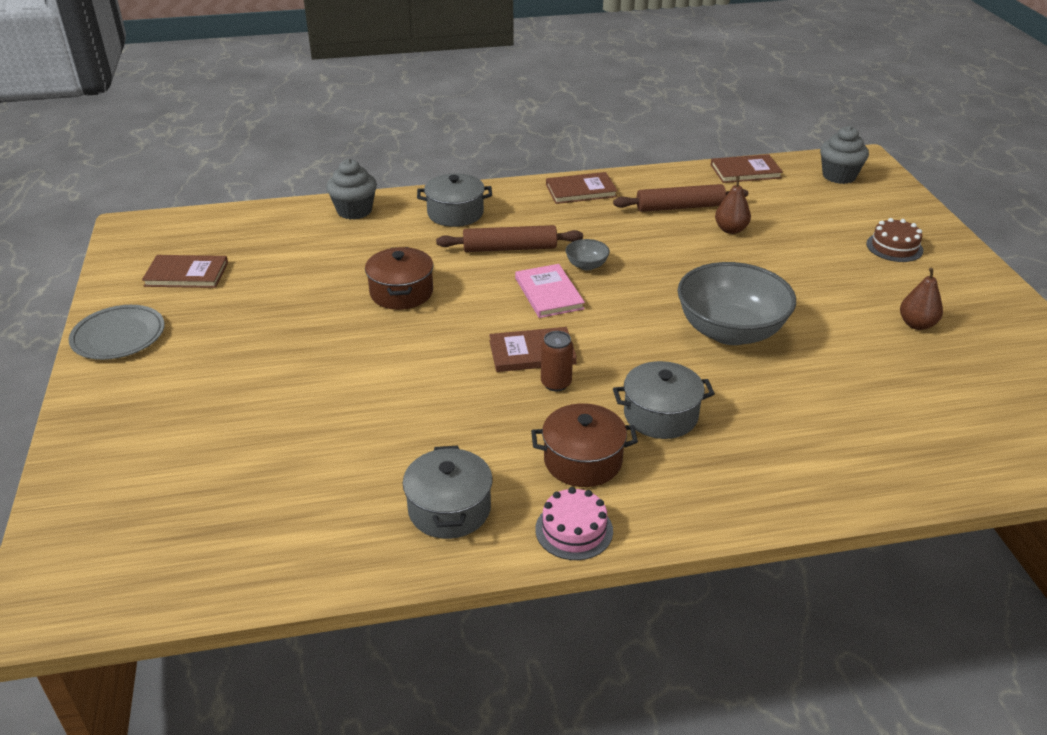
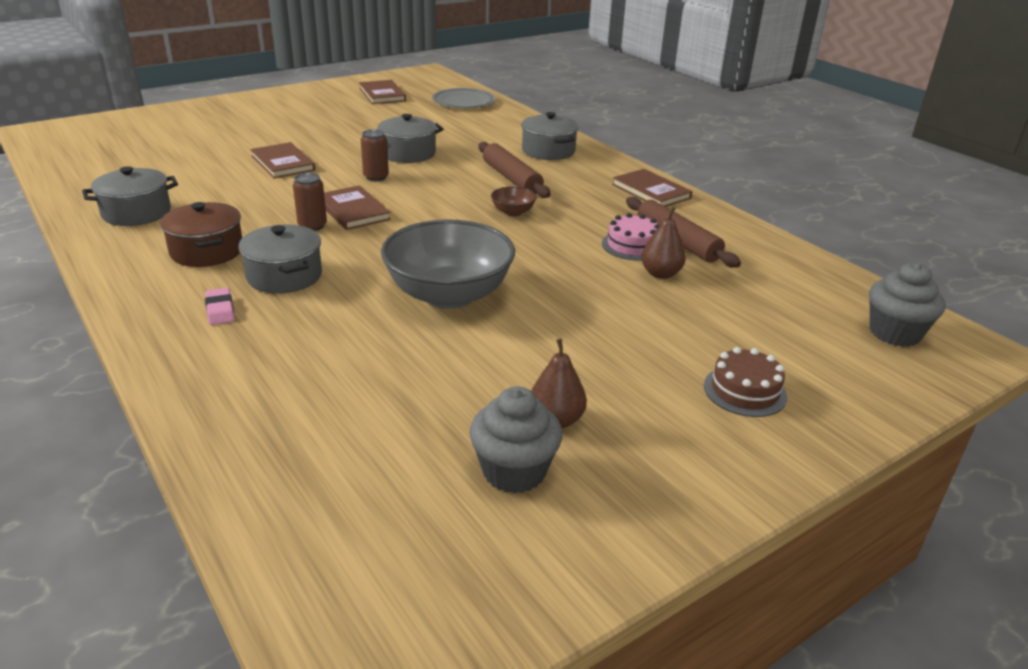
camera: 65 degrees right, 5 degrees down
(118, 336) = (299, 94): grey plate -> grey plate (463, 102)
(354, 211) = (514, 120): grey cupcake -> grey cupcake (514, 471)
(401, 293) = (408, 153): brown pot -> grey pot
(454, 324) = (376, 177): none -> brown can
(549, 293) = (450, 204): pink book -> none
(574, 530) = (116, 260): pink cake -> pink cake (632, 245)
(586, 265) = (513, 212): grey bowl -> brown bowl
(714, 462) = (220, 310): none -> pink eraser
(745, 171) = (813, 268): brown book -> brown book (282, 163)

